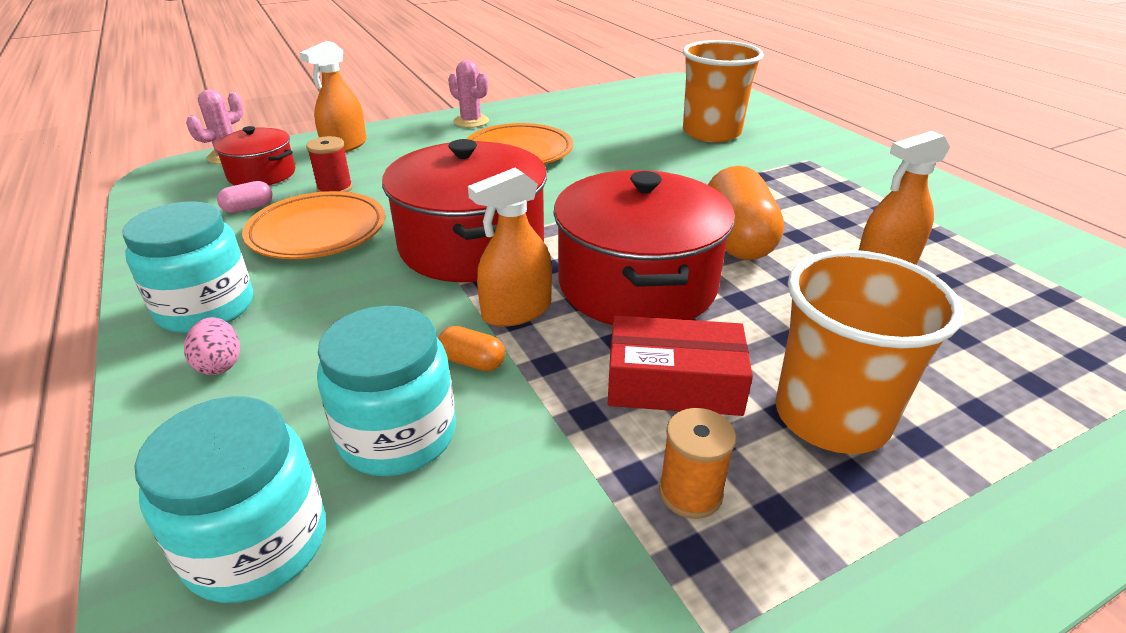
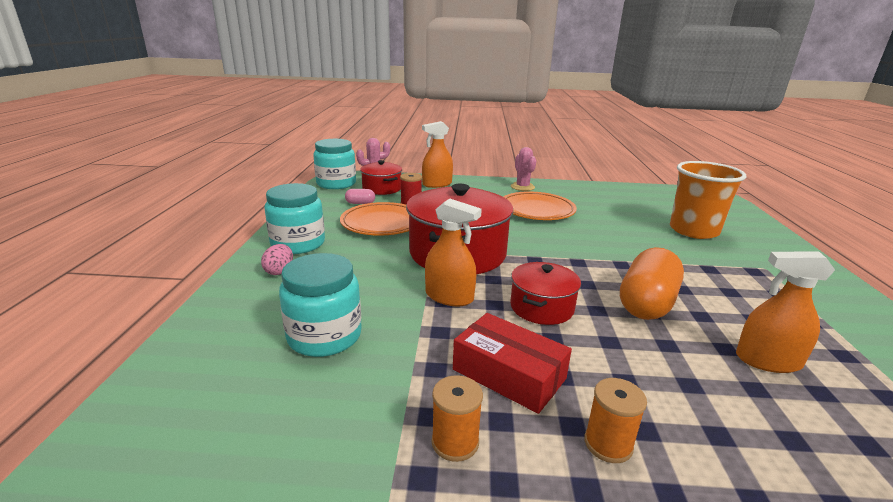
camera: 30 degrees right, 10 degrees down
(257, 543) = (217, 358): turquoise jar -> turquoise jar (336, 184)
(472, 362) = (398, 314): orange capsule -> none
(516, 311) = (449, 297): orange spray bottle -> orange spray bottle turned 150 degrees counterclockwise
(637, 284) = (541, 307): red pot -> red pot, size x0.54
(831, 416) = (608, 444): orange cup -> orange spool

